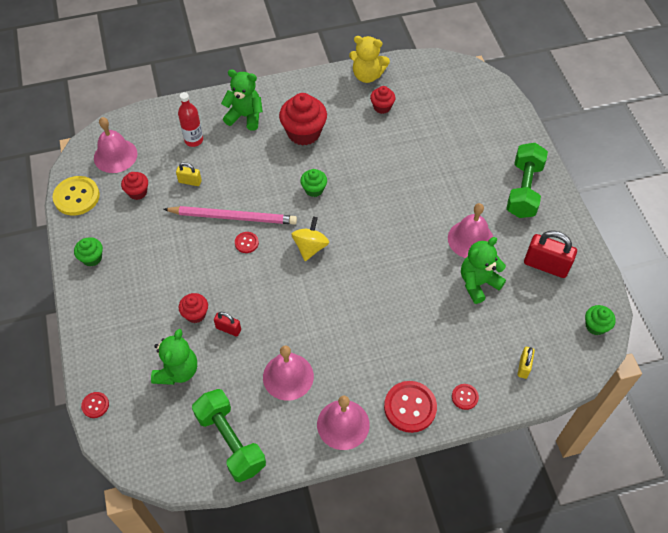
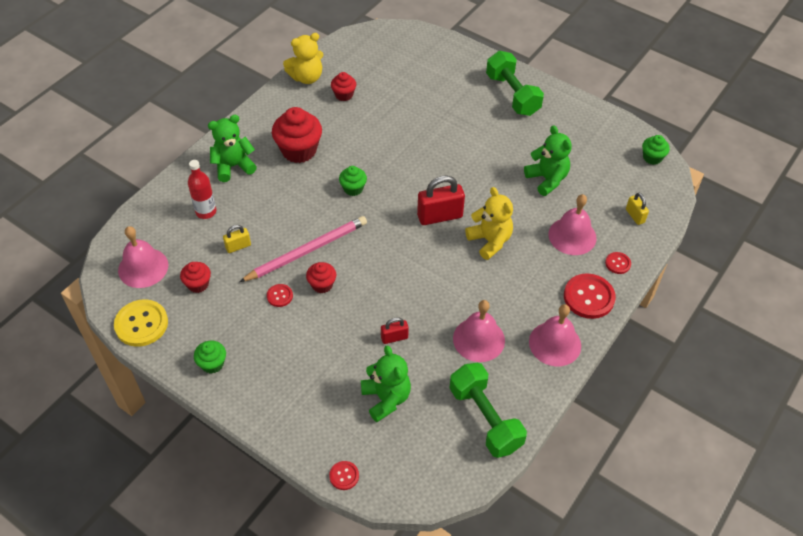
camera: 40 degrees left, 5 degrees down
(195, 314) = (355, 345): red cupcake -> red cupcake (322, 285)
(230, 441) = (485, 418): green dumbbell -> green dumbbell turned 45 degrees clockwise
(246, 243) = (340, 263): red button -> red button (279, 296)
(310, 247) = (396, 233): yellow spinning top -> none
(377, 303) = (490, 241): none -> yellow teddy bear
(470, 239) = (510, 152): pink bell -> pink bell (572, 236)
(478, 283) = (547, 179): green teddy bear -> green teddy bear turned 135 degrees clockwise
(546, 265) = (580, 138): red padlock -> red padlock (440, 216)

